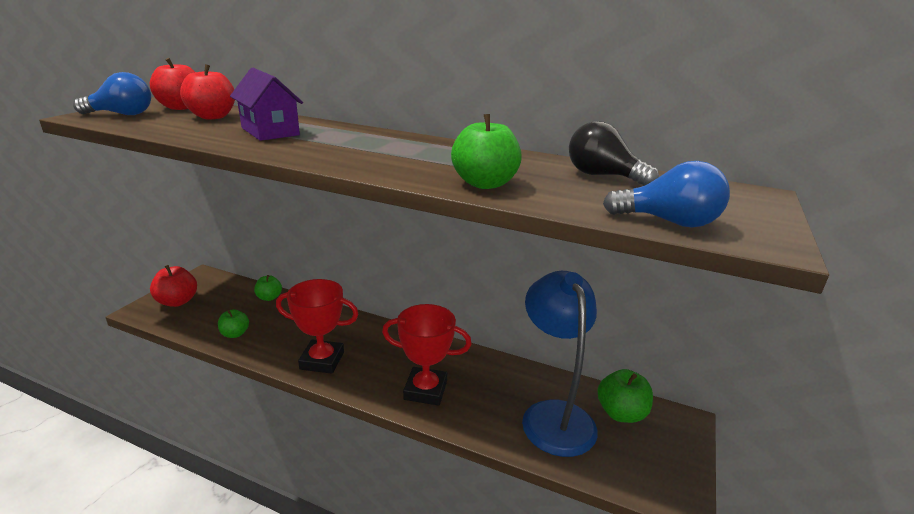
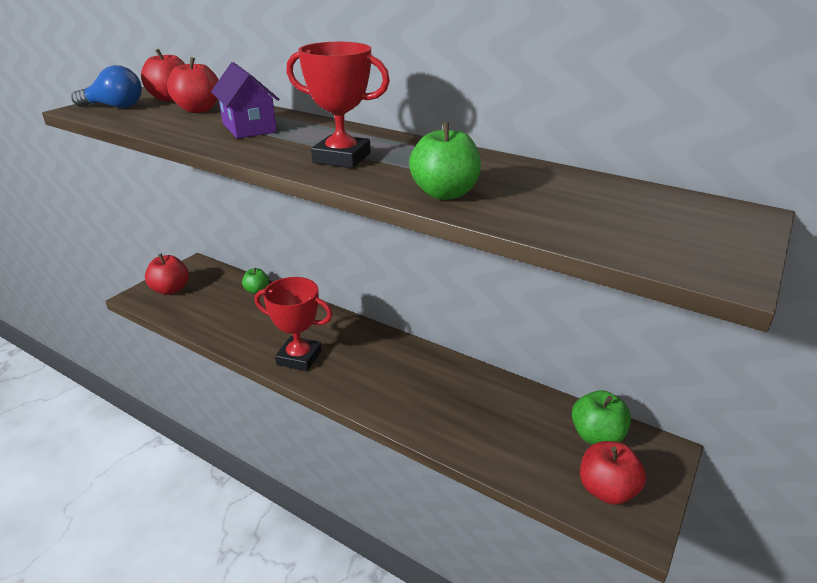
camera: 10 degrees right, 5 degrees up
(235, 334) = (220, 325): green apple -> none
(425, 390) = (396, 395): red trophy -> red trophy (342, 158)
(553, 415) = (523, 431): blue lamp -> none
(602, 176) = (576, 187): black light bulb -> none
(642, 464) = (606, 490): none -> red apple
(668, 222) = (623, 244): blue light bulb -> none

